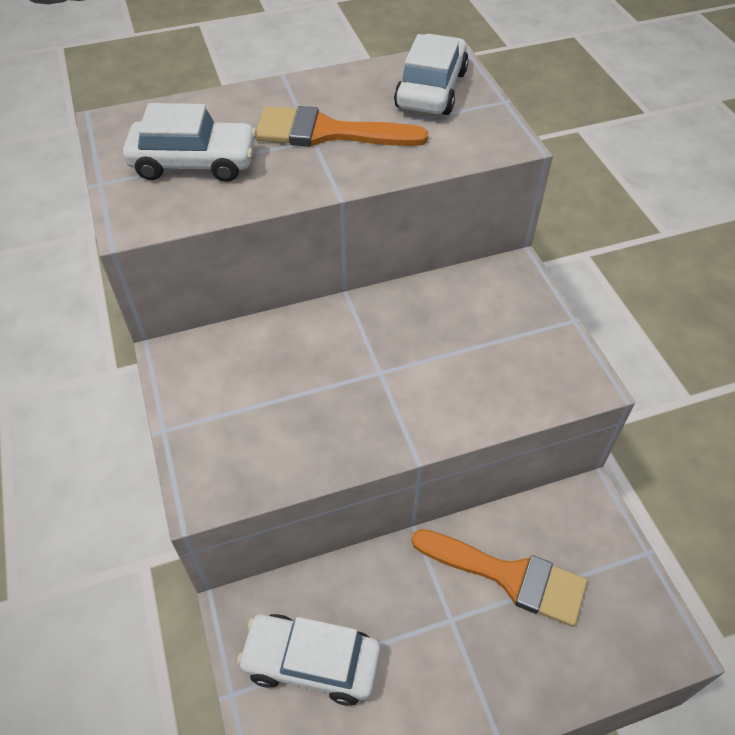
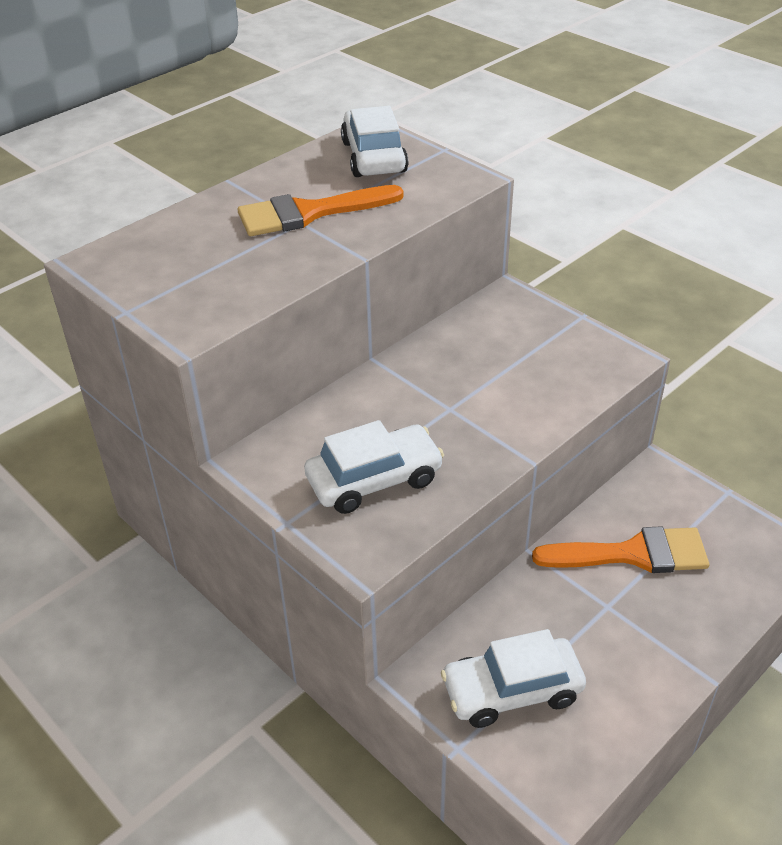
camera: 25 degrees left, 10 degrees down
(194, 162) = (205, 270): white car -> white car (374, 480)

